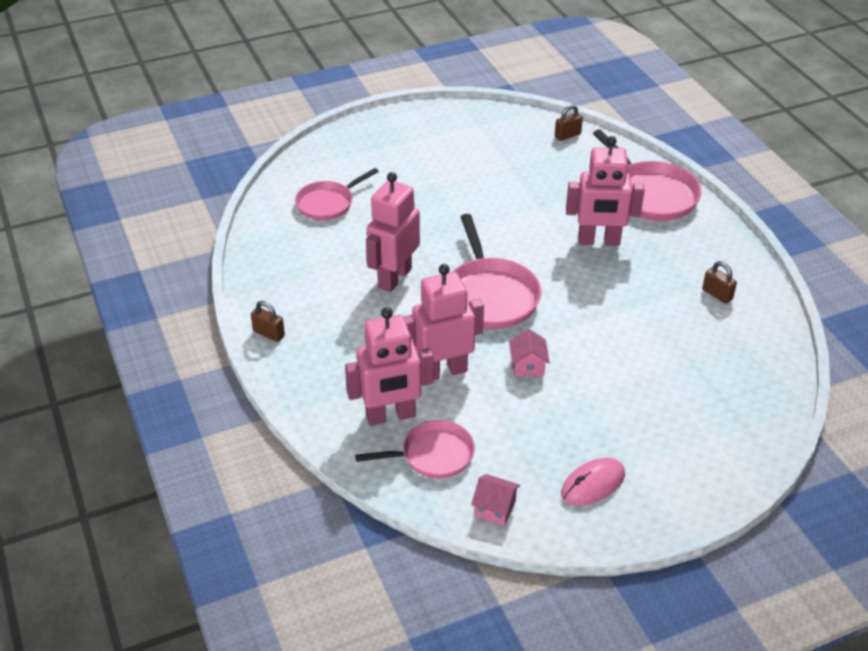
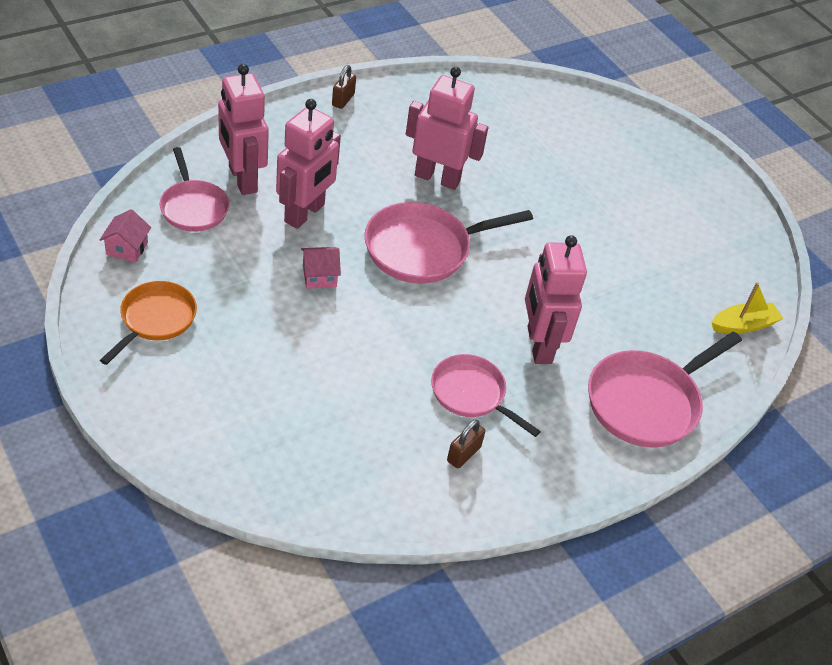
camera: 75 degrees right, 5 degrees up
(328, 203) = (544, 129): pink pan -> pink pan (472, 394)
(443, 371) = (305, 213): pink robot -> pink robot turned 60 degrees clockwise
(567, 135) = (743, 325): brown padlock -> yellow boat
(593, 484) = (155, 320): pink mouse -> orange pan

